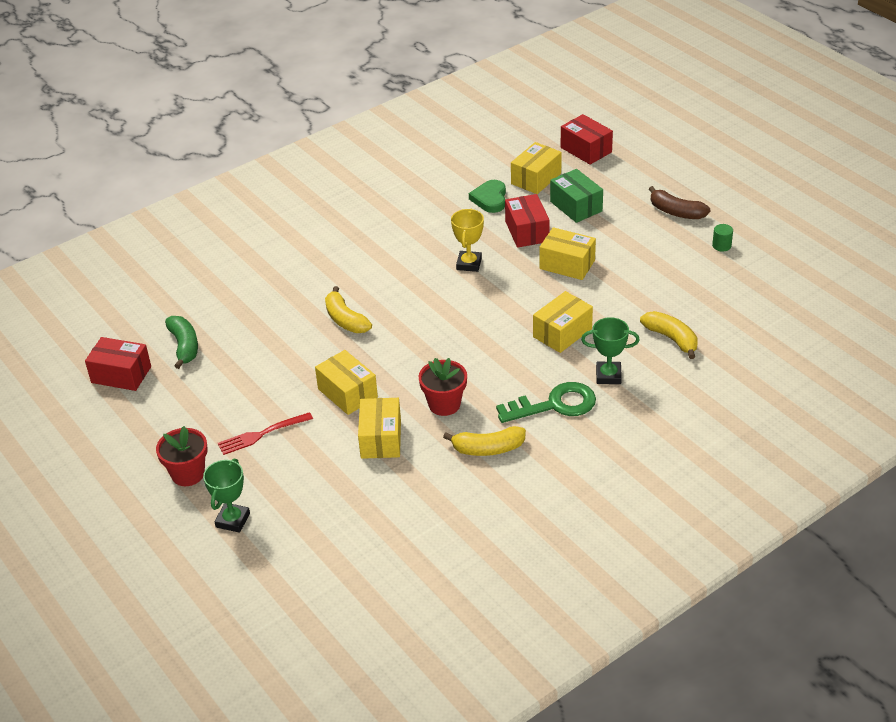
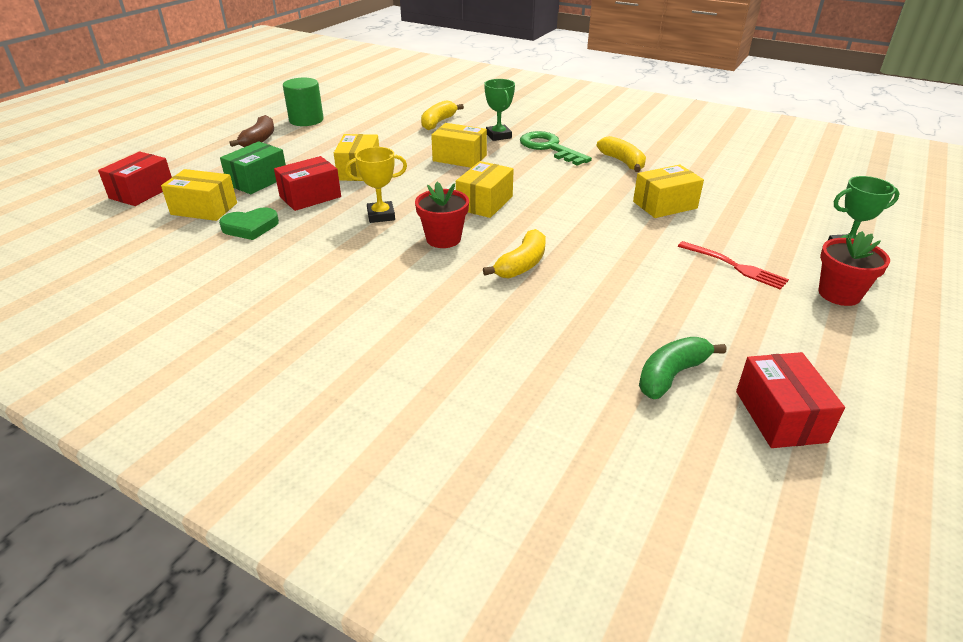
camera: 115 degrees left, 5 degrees down
(347, 393) = (628, 235): yellow box -> yellow box (484, 203)
(444, 404) = (593, 187): red flower pot -> red flower pot (443, 239)
(721, 245) = (306, 120): green cylinder -> green cylinder, size x2.05

